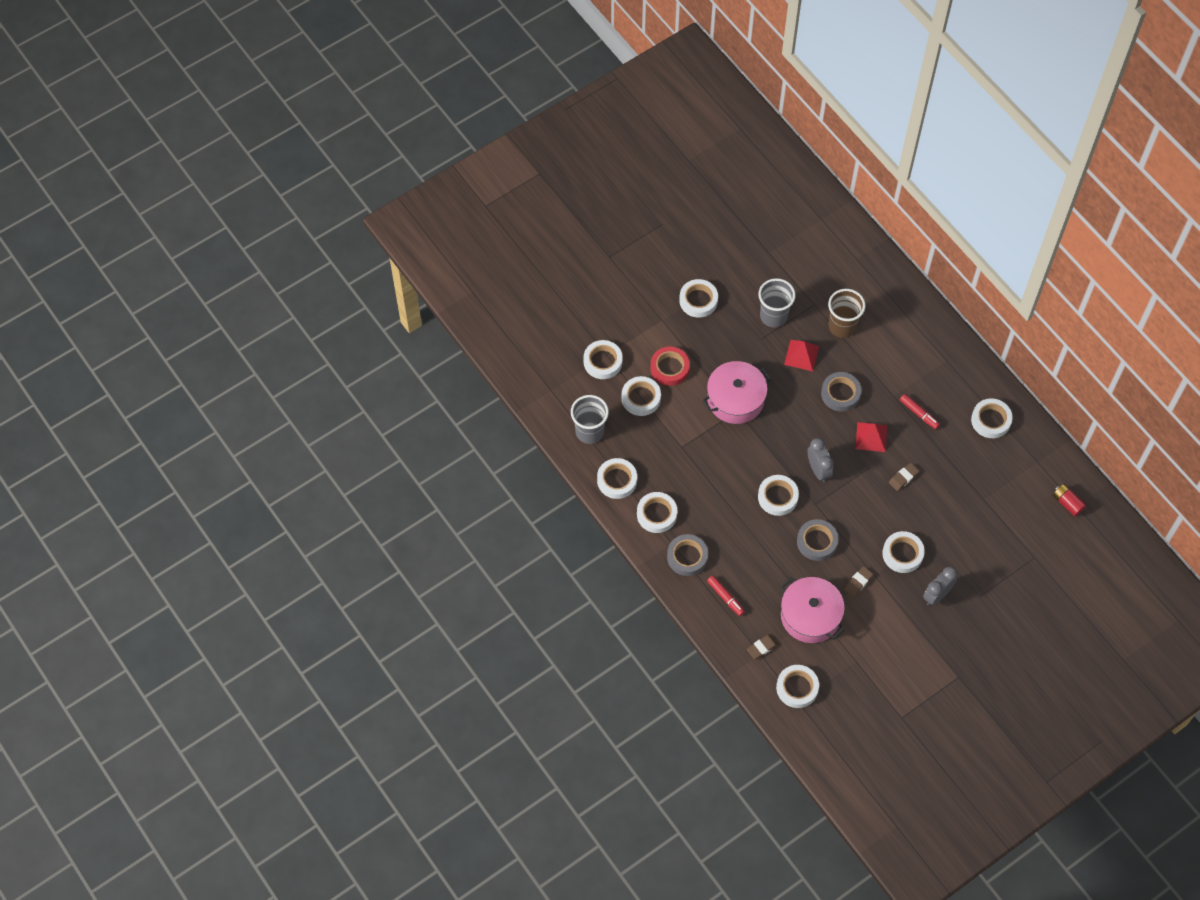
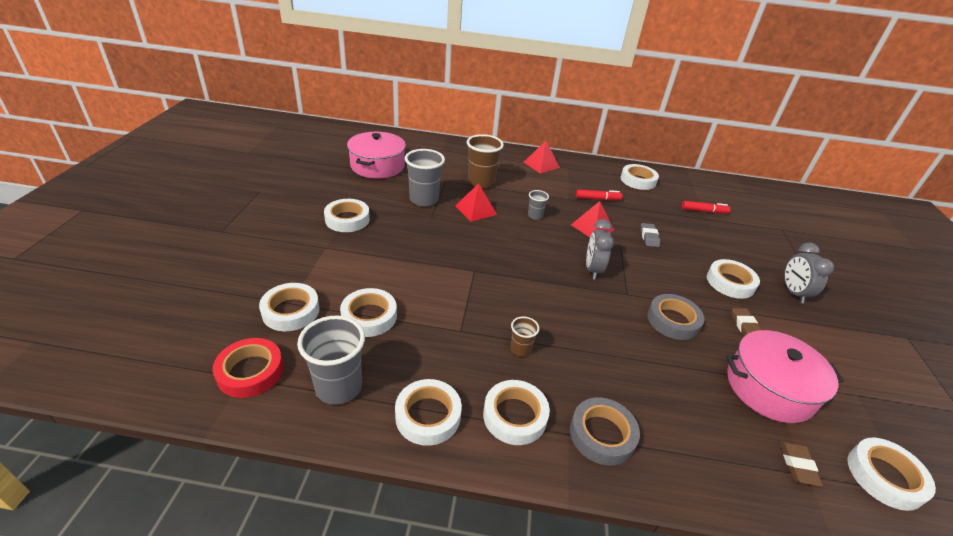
camera: 50 degrees left, 25 degrees down
(669, 368) = (373, 276): red tape -> red tape (250, 371)
(701, 484) = (520, 349): none -> brown cup
(725, 597) = (692, 443): red marker -> red marker (703, 211)
(735, 399) = (462, 263): pink pot -> pink pot (377, 166)
(777, 497) = (595, 310): white tape -> none
(818, 470) = (593, 269): grey clock -> grey clock turned 105 degrees counterclockwise
(840, 394) = (535, 216): grey tape -> grey cup
(903, 478) = (649, 237): brown eraser -> grey eraser
(925, 340) = (541, 164): none -> red pyramid
(1067, 503) = (740, 194): red battery -> none

